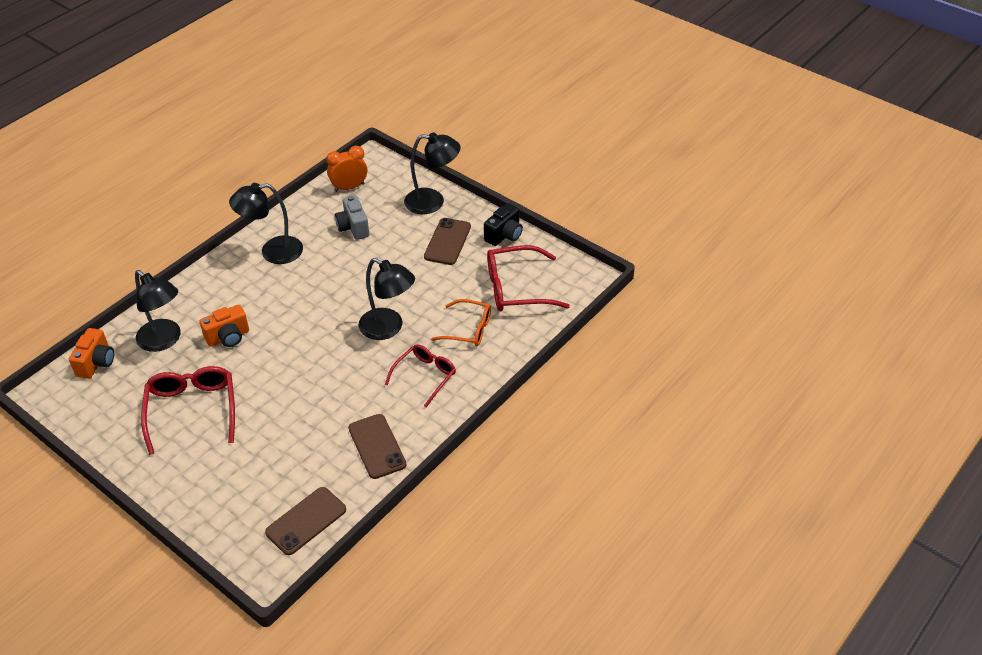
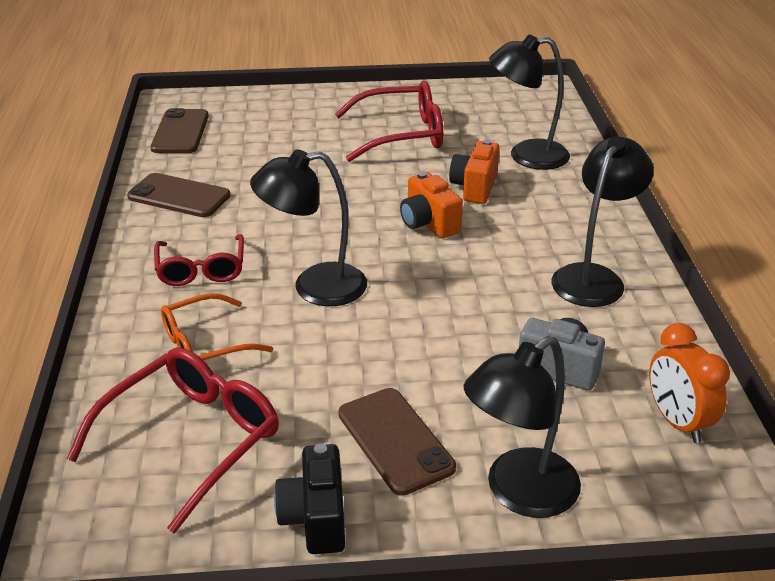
camera: 135 degrees right, 10 degrees down
(96, 363) = (546, 117): orange camera -> orange camera (428, 223)
(192, 410) = (401, 135): red glasses -> red glasses turned 45 degrees counterclockwise
(349, 187) = (677, 422): orange clock -> orange clock turned 135 degrees clockwise

